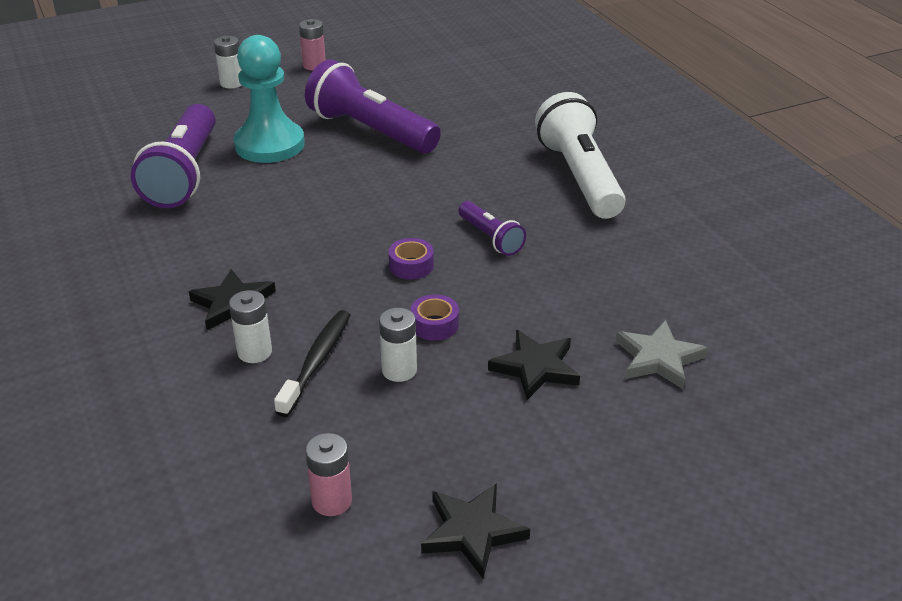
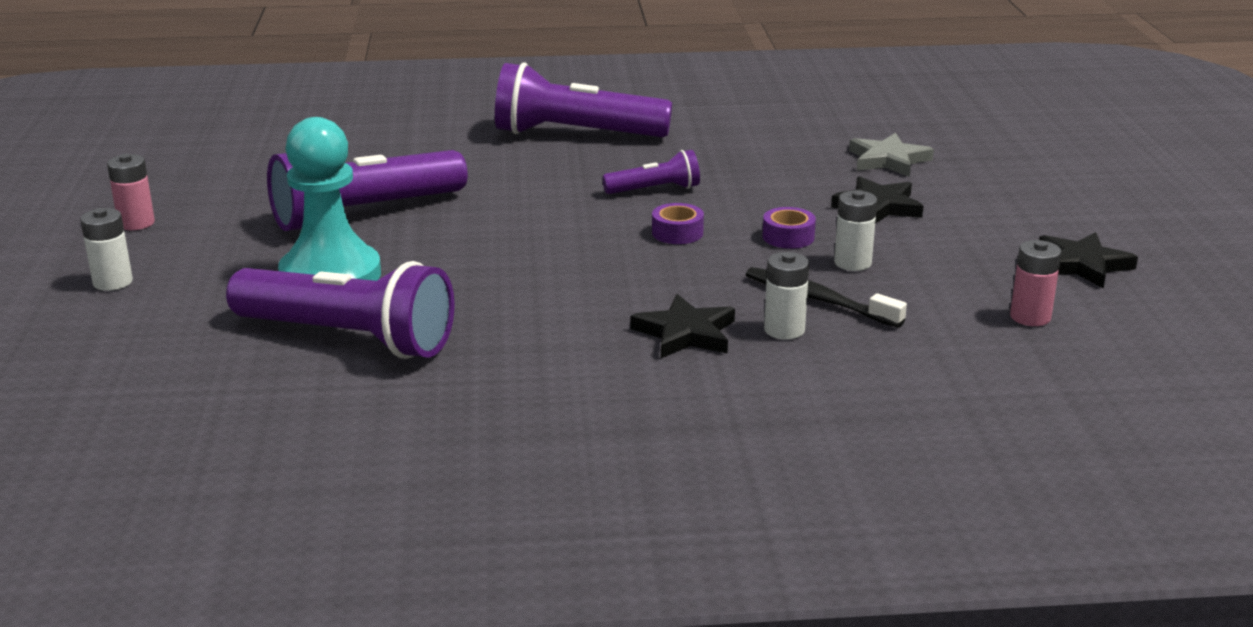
camera: 70 degrees left, 10 degrees down
(580, 177) = (575, 134): white flashlight -> purple flashlight

